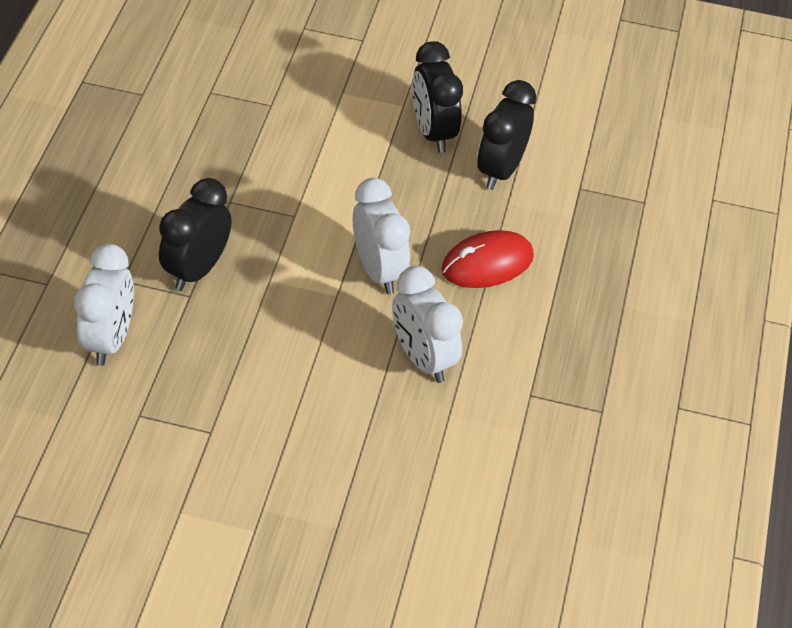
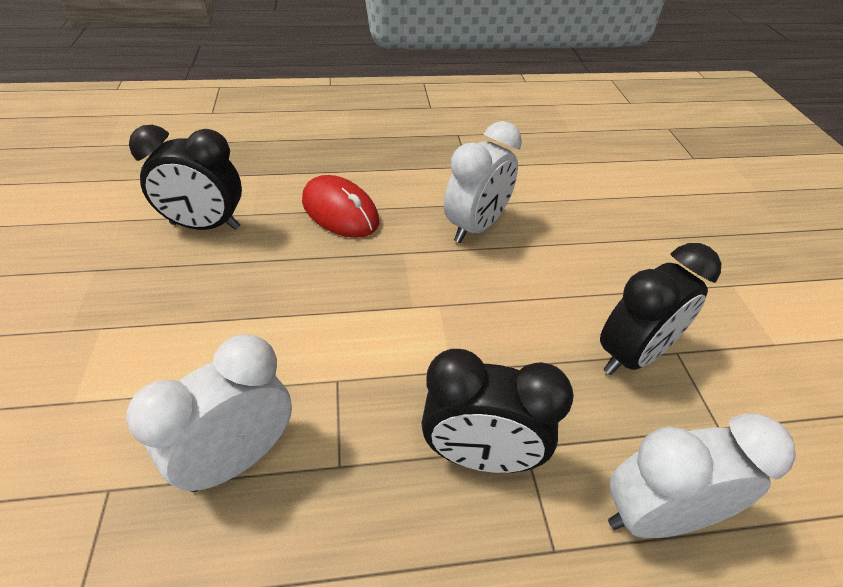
camera: 110 degrees left, 5 degrees down
(378, 271) = (388, 281): white clock -> white clock (238, 458)
(433, 132) = (151, 288): black clock -> black clock (632, 355)

